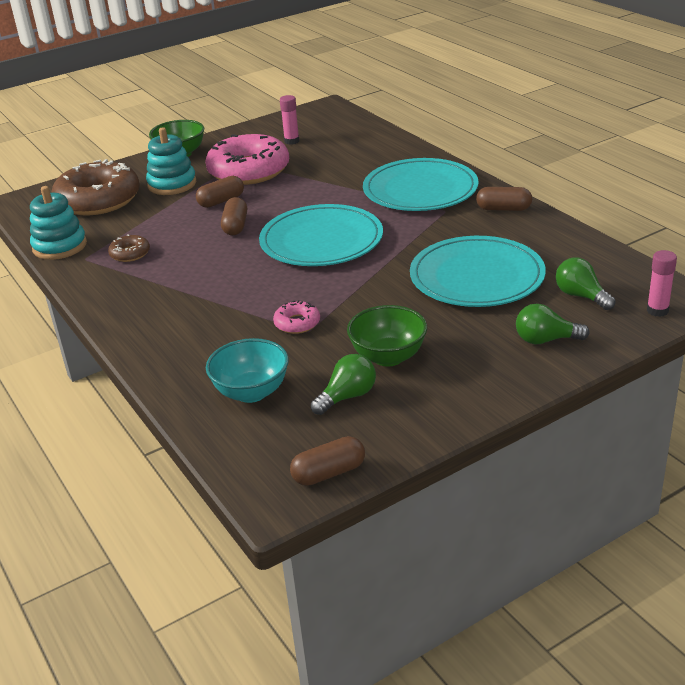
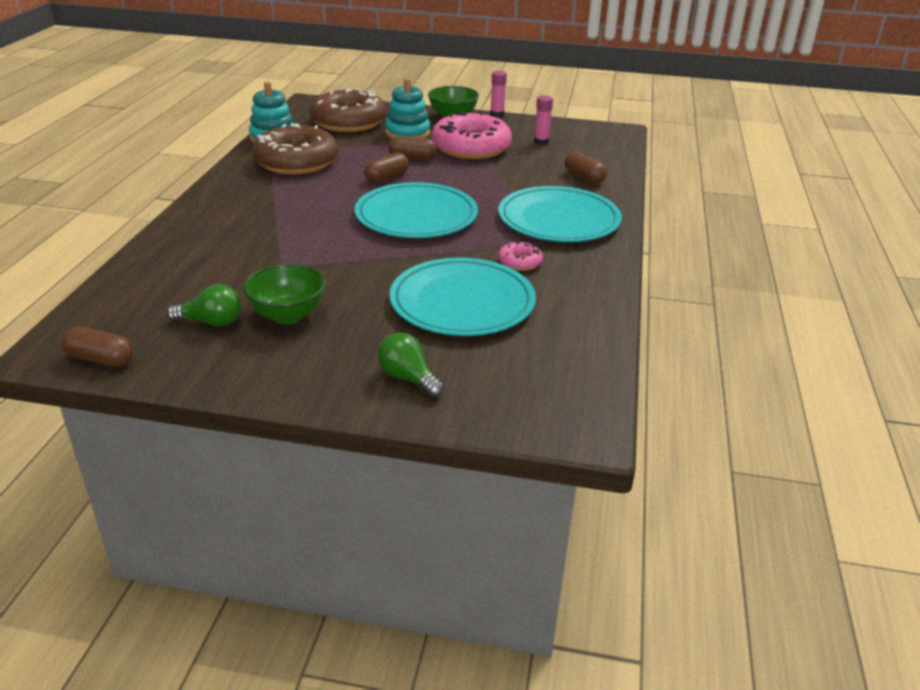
camera: 40 degrees right, 0 degrees up
(130, 254) = (296, 162): brown donut -> brown donut, size x2.31
(251, 392) = (174, 282): turquoise bowl -> none
(297, 323) = (287, 258): pink donut -> pink donut (520, 262)
(503, 209) = (592, 267): brown capsule -> brown capsule (584, 177)
(581, 296) = (507, 366): green light bulb -> none
(657, 310) = (543, 420): pink glue stick -> pink glue stick (497, 114)

